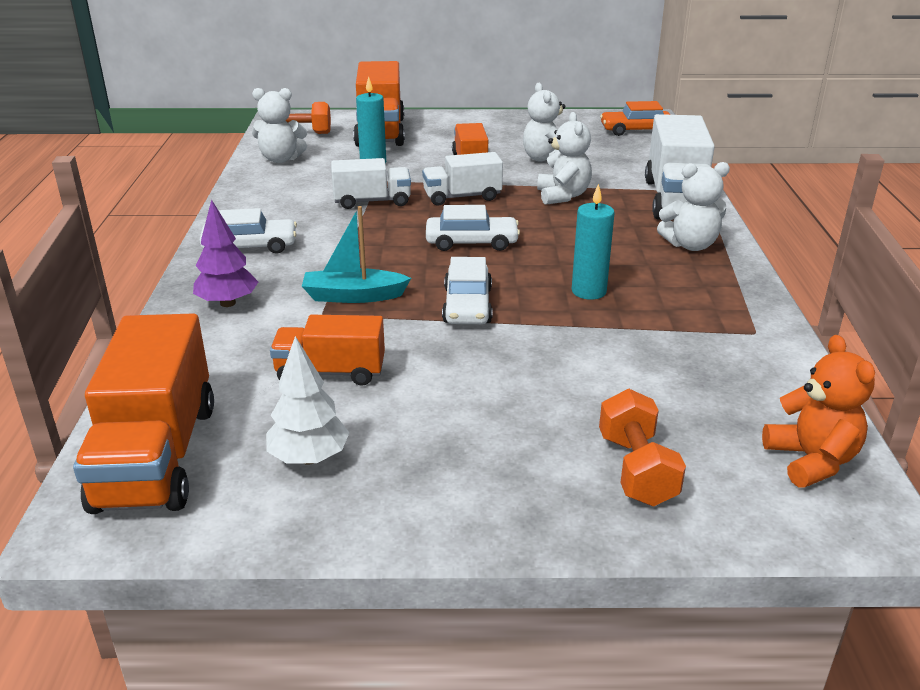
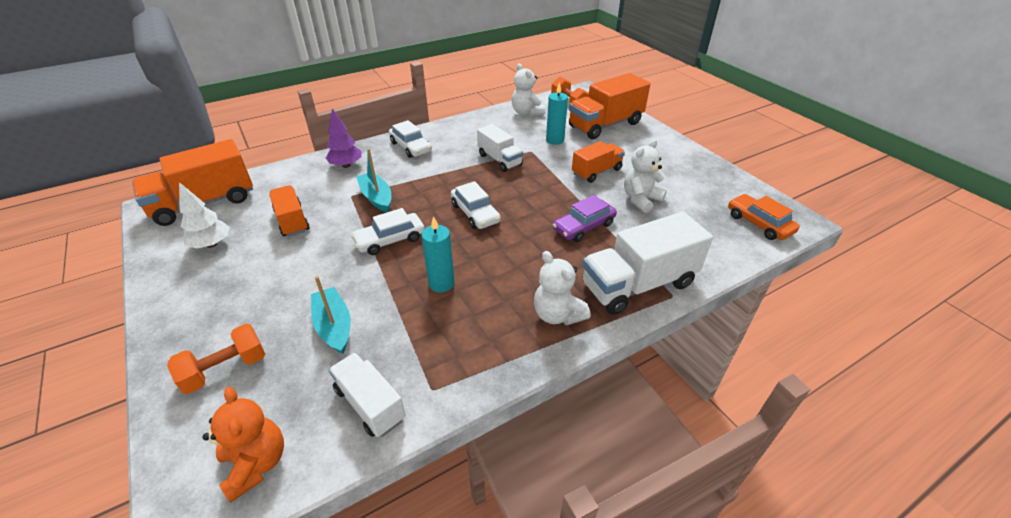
camera: 60 degrees right, 10 degrees up
(462, 197) = (538, 187): white truck -> white truck (370, 404)
(563, 196) = (583, 226): white teddy bear -> purple car
(611, 374) = (334, 326): none -> turquoise boat
(811, 461) = (256, 464): orange teddy bear -> orange teddy bear turned 75 degrees counterclockwise

